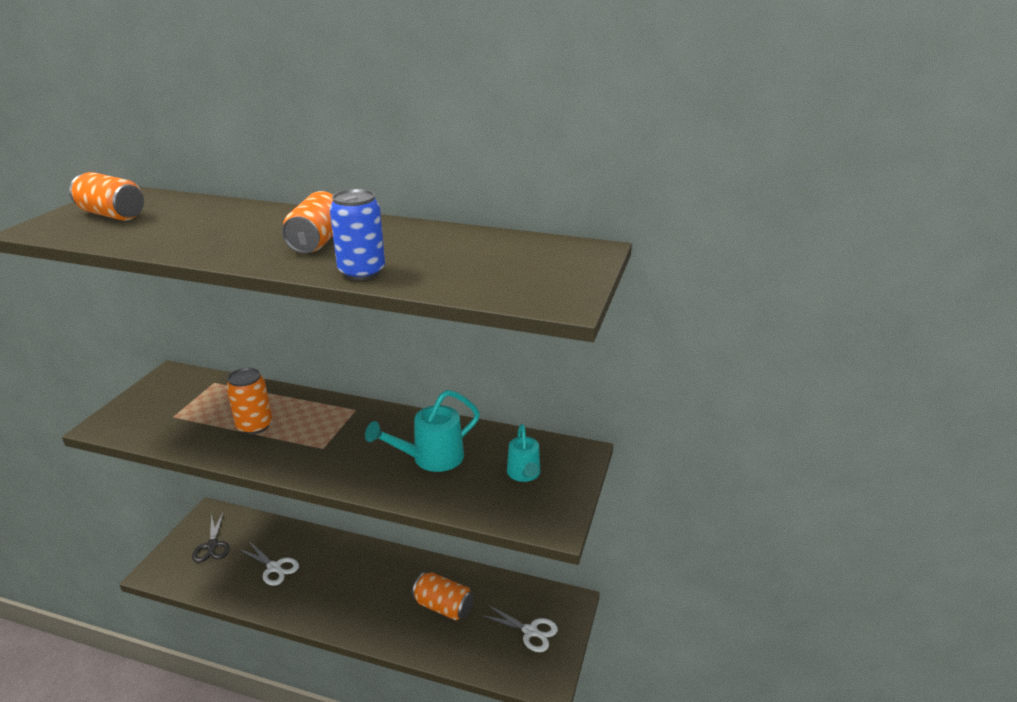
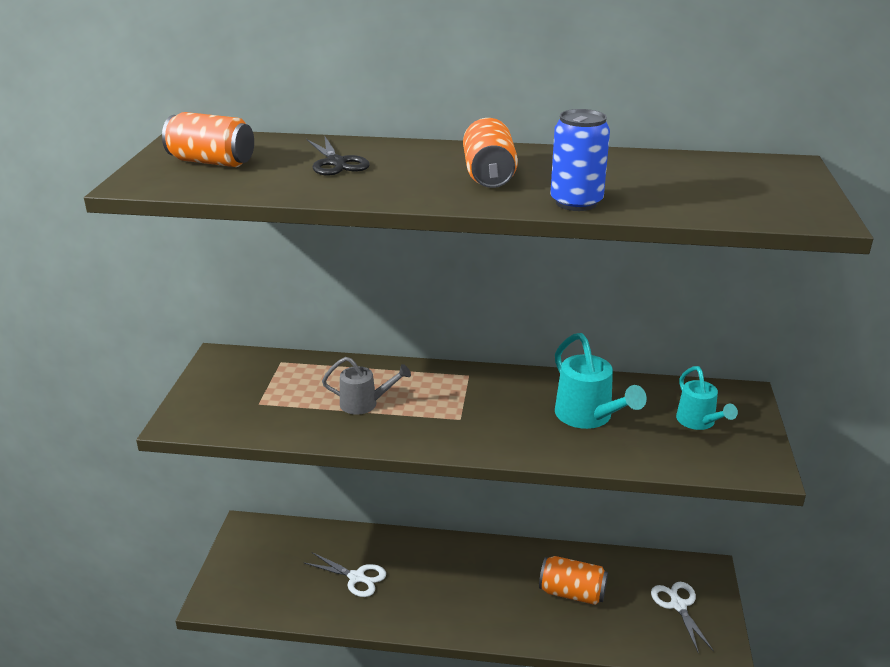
camera: 10 degrees left, 0 degrees up
(212, 545) = (269, 563): black scissors -> black scissors (336, 162)
(254, 426) = (364, 404): orange can -> grey watering can
(431, 458) = (588, 417): turquoise watering can -> turquoise watering can turned 75 degrees counterclockwise
(530, 631) = (678, 605): white scissors -> white scissors turned 120 degrees counterclockwise

